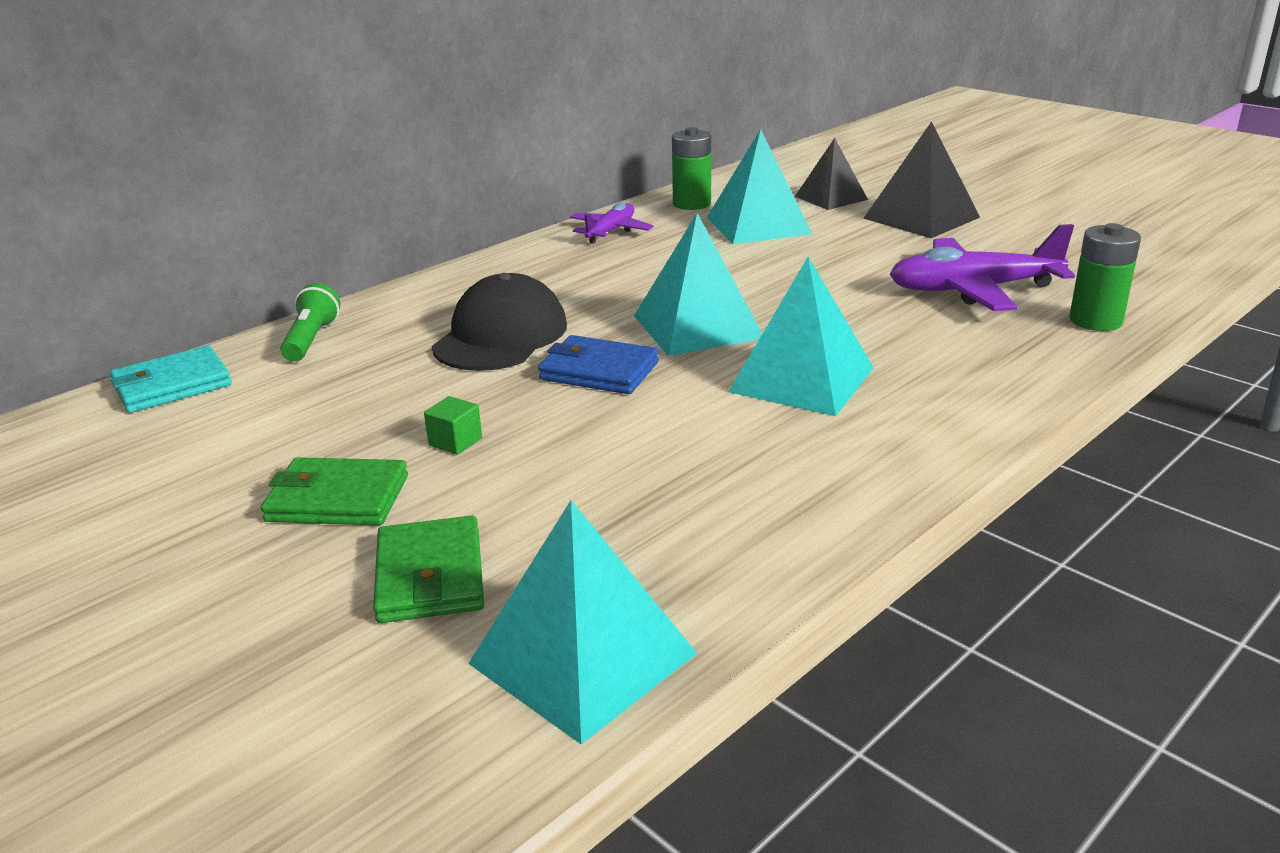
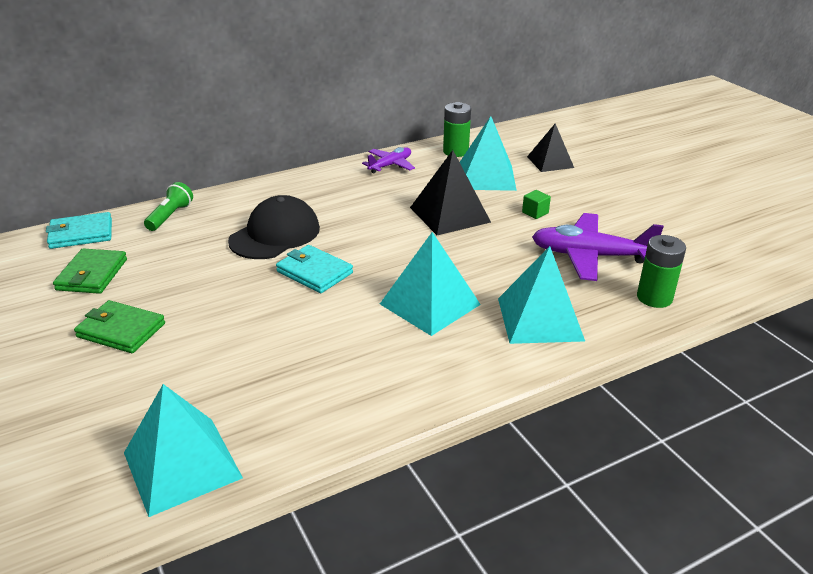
camera: 15 degrees right, 5 degrees up
(430, 576) = (138, 392): green wallet -> green wallet (92, 274)
(455, 442) = (204, 306): green cube -> green cube (535, 212)
(599, 371) = (314, 272): blue wallet -> turquoise wallet
(697, 326) = (394, 250): turquoise pyramid -> turquoise pyramid (540, 319)
(921, 217) = (599, 189): black pyramid -> black pyramid (449, 214)

